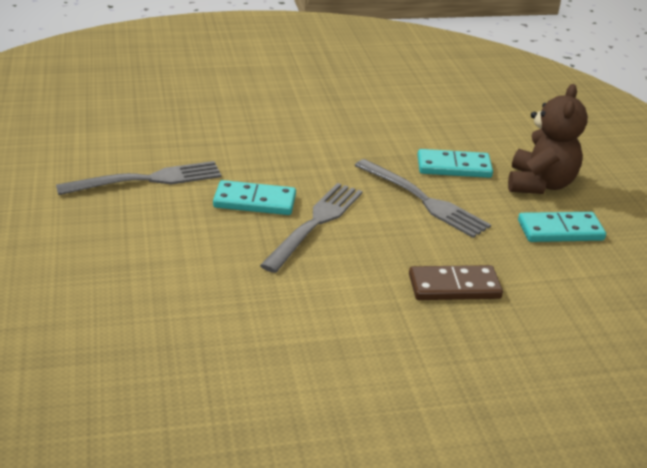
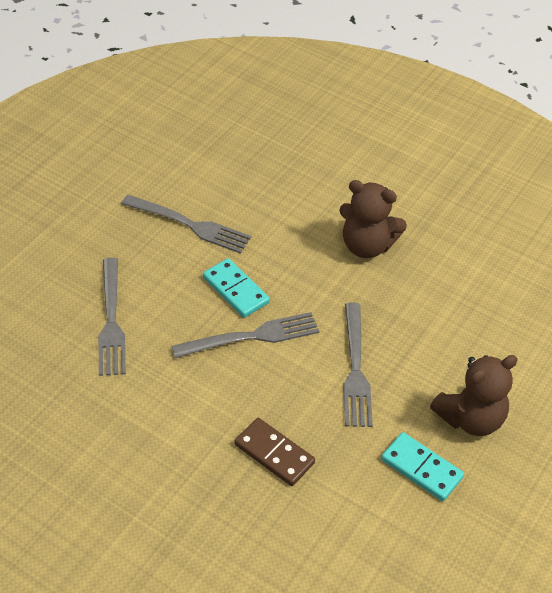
camera: 45 degrees right, 15 degrees up
(174, 281) = (111, 321): none -> grey fork
(313, 126) = (366, 245): none -> brown teddy bear
(454, 167) = (423, 355): turquoise domino -> none

